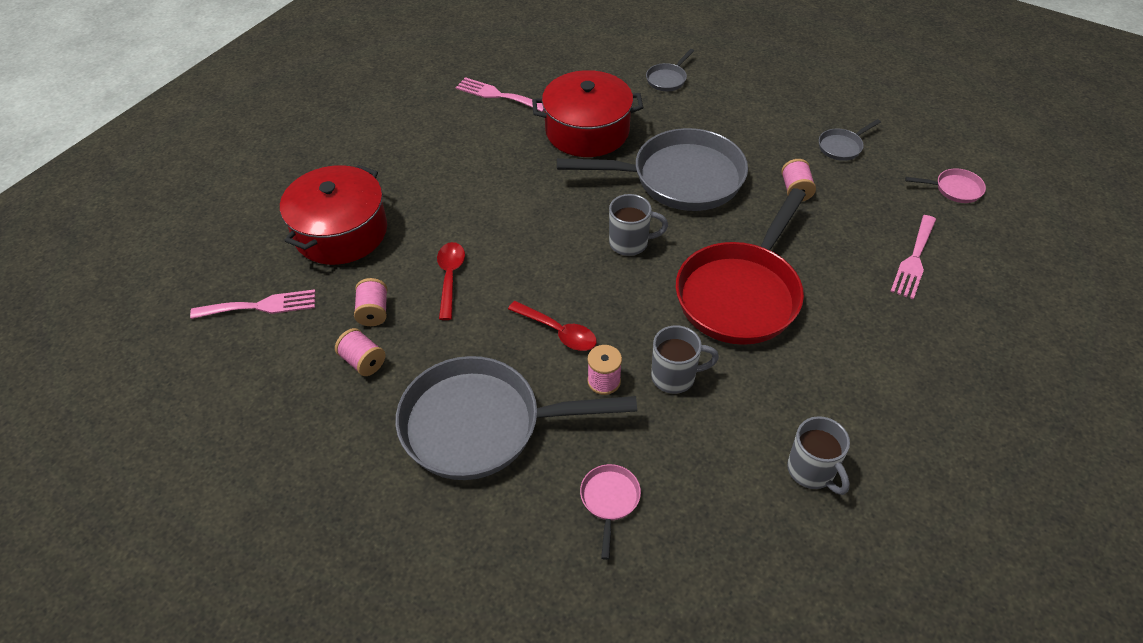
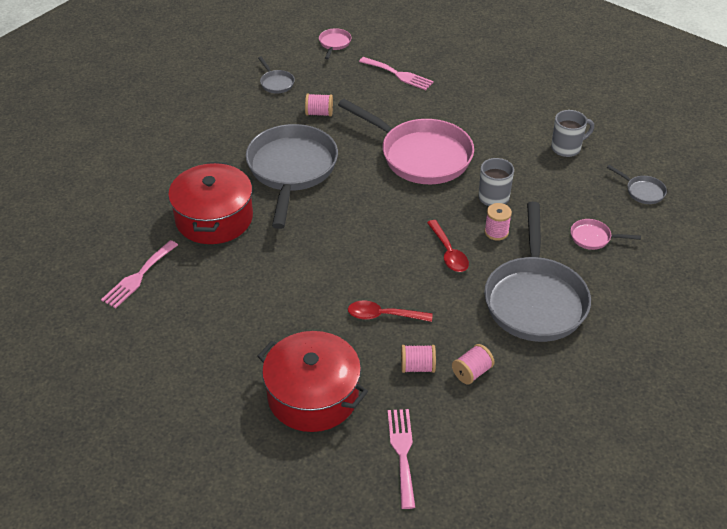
camera: 85 degrees left, 5 degrees down
(558, 332) = (448, 252): red spoon -> red spoon turned 120 degrees clockwise
(630, 243) = (360, 205): grey mug -> none
(667, 79) = (157, 161): grey pan -> grey pan (642, 191)
(741, 294) = (421, 156): red pan -> pink pan

